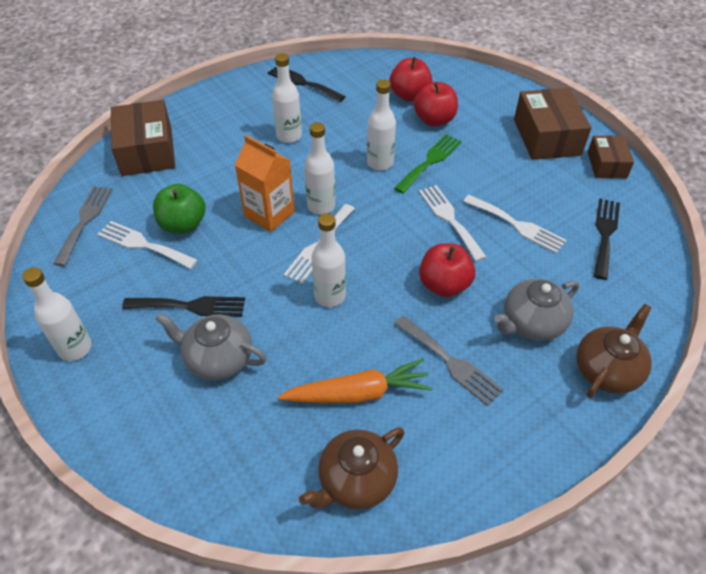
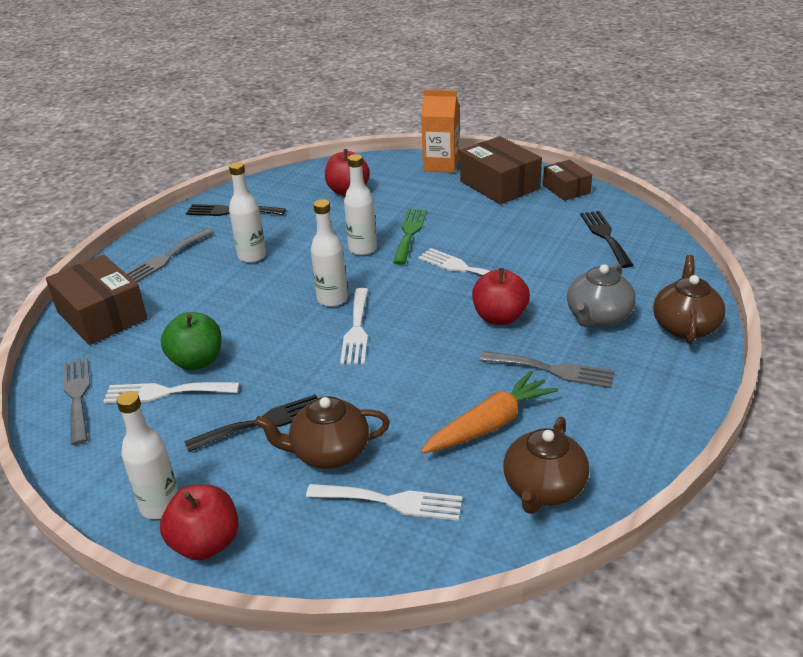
camera: 25 degrees left, 15 degrees down
(218, 359) = (329, 453): grey teapot -> brown teapot
(225, 112) = (166, 258): none -> grey fork
(269, 214) = (284, 322): orange carton -> orange carton (441, 165)
(330, 296) = (400, 363): white bottle -> none
(434, 120) = (387, 202): red apple -> red apple (206, 543)
(517, 225) = (527, 254): white fork -> white fork (391, 501)

